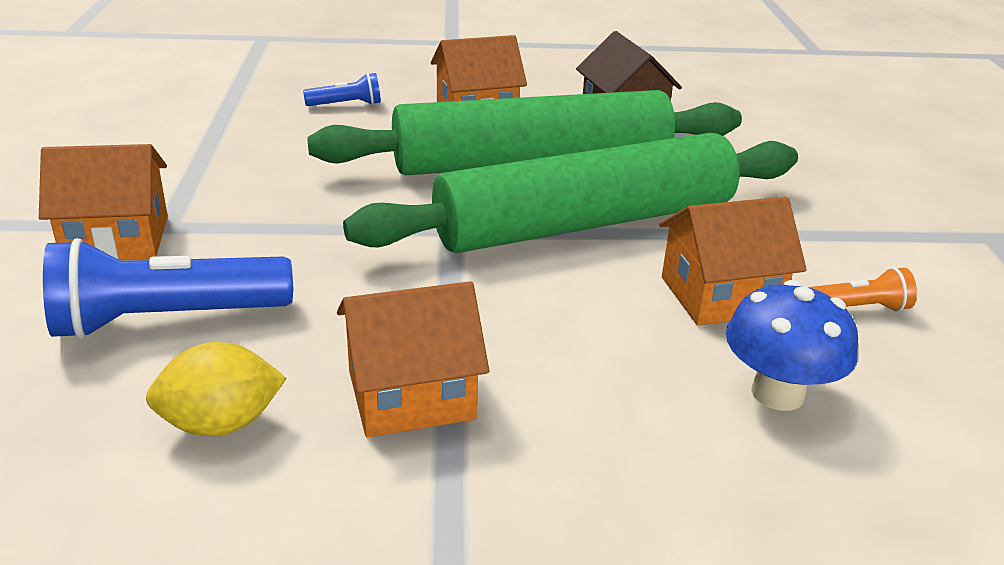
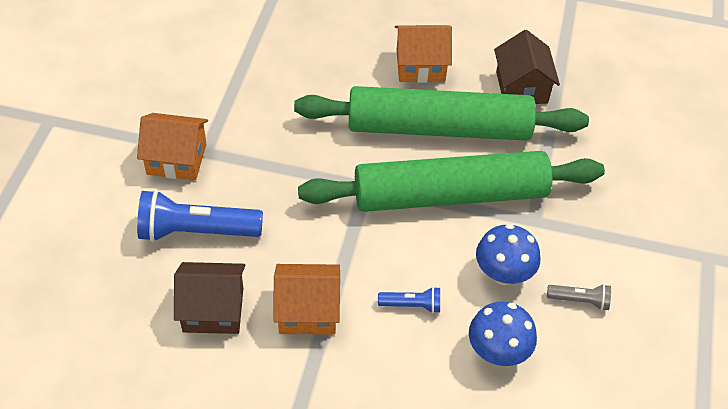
camera: 15 degrees right, 20 degrees up
(221, 424) = (213, 310): yellow lemon -> brown house
(346, 104) = (335, 42): blue flashlight -> blue flashlight (412, 305)
(720, 295) = (503, 274): orange house -> blue mushroom
(857, 308) = (580, 300): orange flashlight -> grey flashlight

